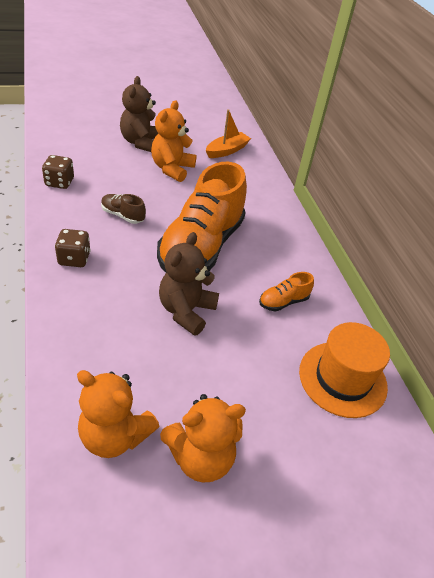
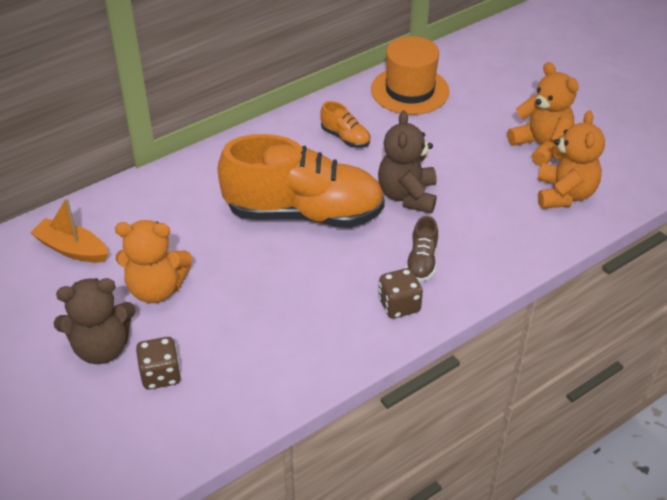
camera: 105 degrees left, 0 degrees up
(59, 182) = (265, 391): brown dice -> brown dice (161, 375)
(122, 215) = (293, 297): brown shoe -> brown shoe (422, 262)
(186, 311) = (407, 196): brown teddy bear -> brown teddy bear turned 90 degrees clockwise

